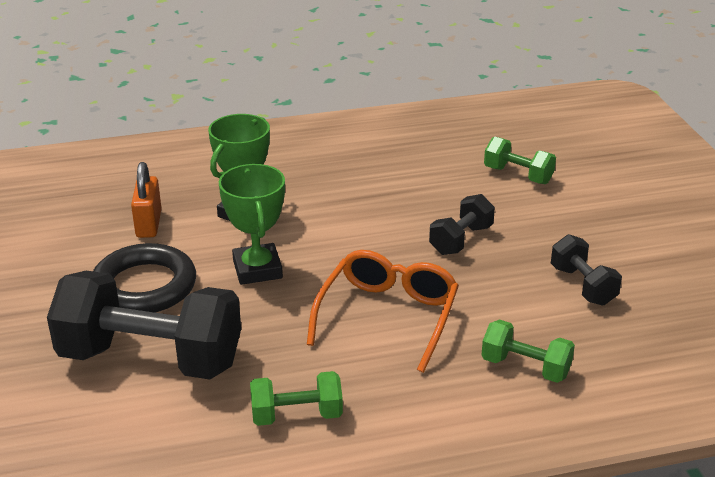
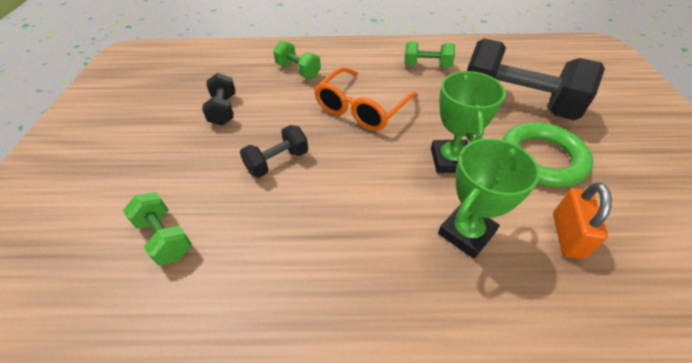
camera: 165 degrees left, 15 degrees up
(144, 286) = (541, 158): black ring -> green ring

